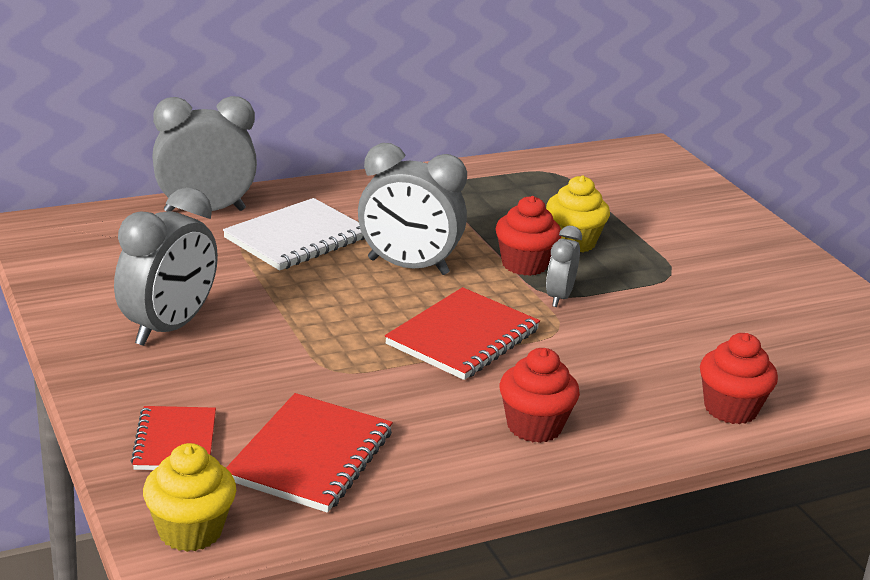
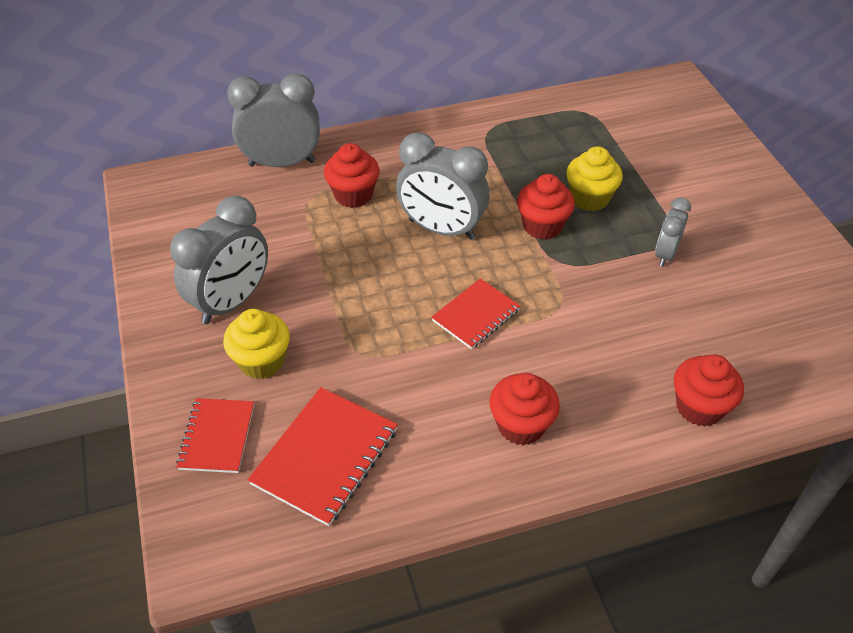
camera: 10 degrees right, 20 degrees up
(190, 531) = (213, 543): yellow cupcake -> yellow cupcake (261, 361)
(297, 238) = (353, 195): white notebook -> red cupcake
(463, 337) = (476, 315): red notebook -> red notebook, size x0.65
(559, 297) = (566, 266): grey clock -> grey clock (665, 254)

